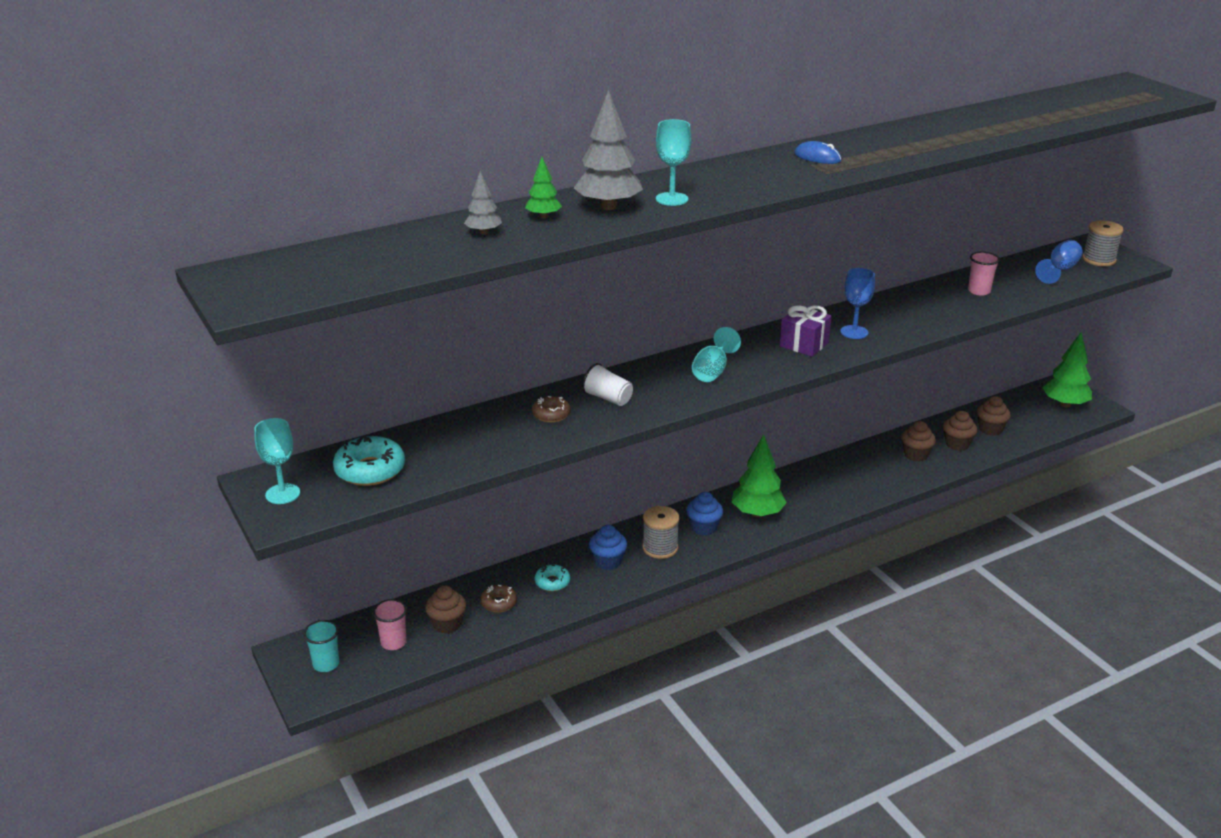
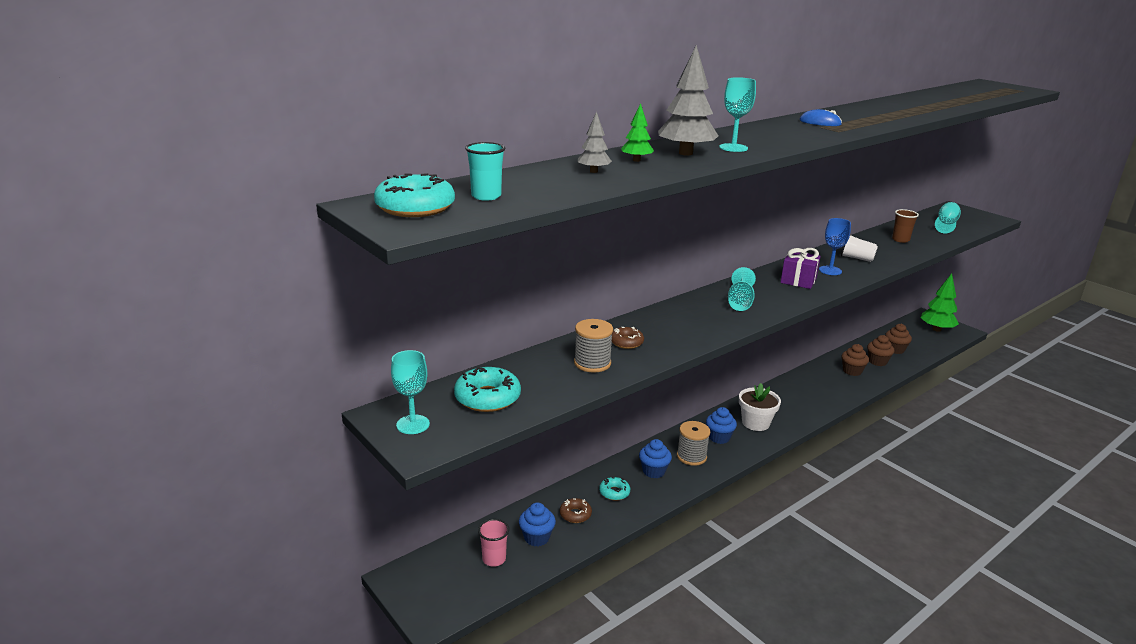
camera: 10 degrees left, 5 degrees down
(267, 279) = (415, 208): none -> turquoise donut
(326, 664) = (437, 586): turquoise cup -> turquoise cup (486, 196)
(447, 624) = (537, 537): brown cupcake -> blue cupcake
(608, 398) = (667, 327): white cup -> white cup (856, 258)
(757, 513) = (755, 423): green tree -> white flower pot
(979, 291) = (900, 240): pink cup -> brown cup
(1059, 270) = (946, 224): blue goblet -> turquoise goblet
(1099, 259) = (967, 217): grey spool -> grey spool (592, 363)

